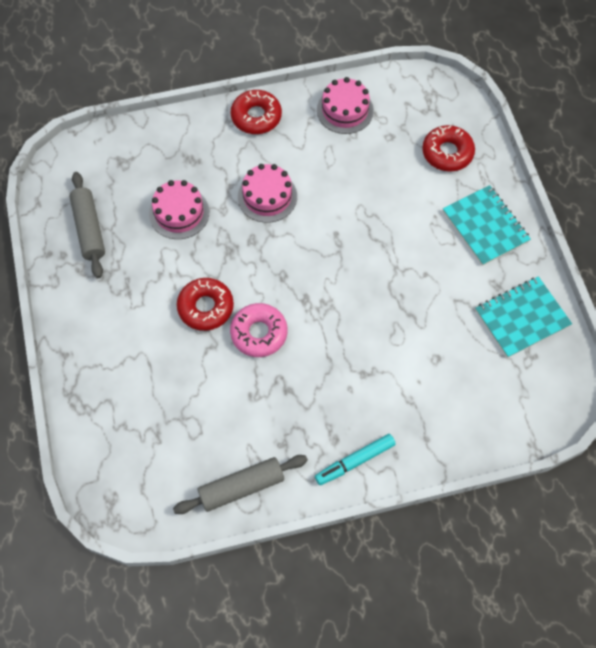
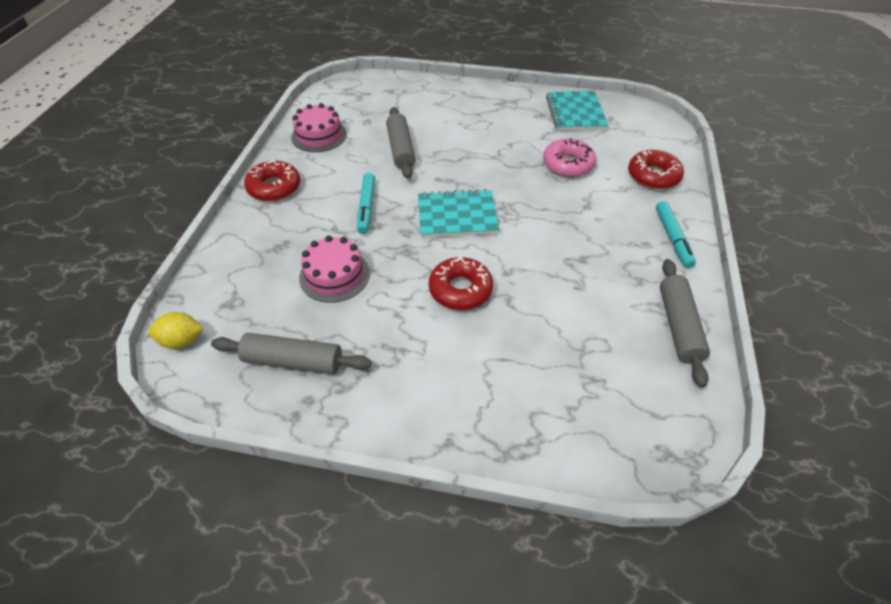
camera: 65 degrees left, 15 degrees down
(77, 153) = (182, 341): none -> yellow lemon
(259, 333) = (512, 259): pink donut -> pink donut (568, 164)
(267, 196) = (367, 207): pink cake -> turquoise marker
(362, 185) = (401, 149): none -> grey rolling pin
(447, 153) = (407, 100): red donut -> red donut (653, 176)
(485, 226) = (486, 104): turquoise notebook -> turquoise notebook (457, 216)

